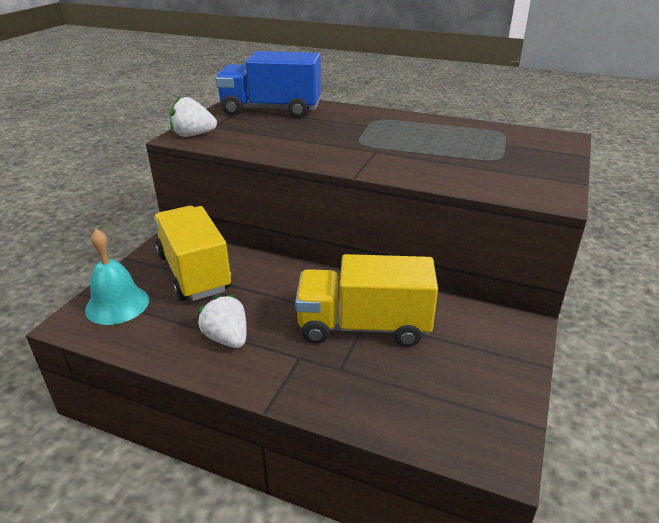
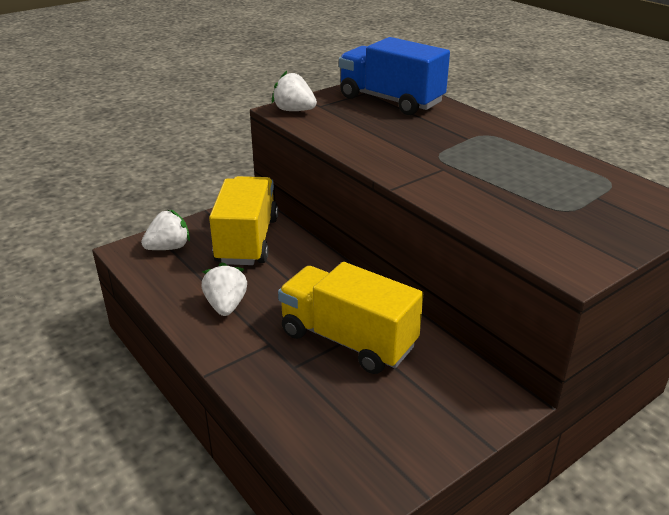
camera: 30 degrees right, 0 degrees up
(117, 304) = (169, 247): turquoise bell -> white strawberry

